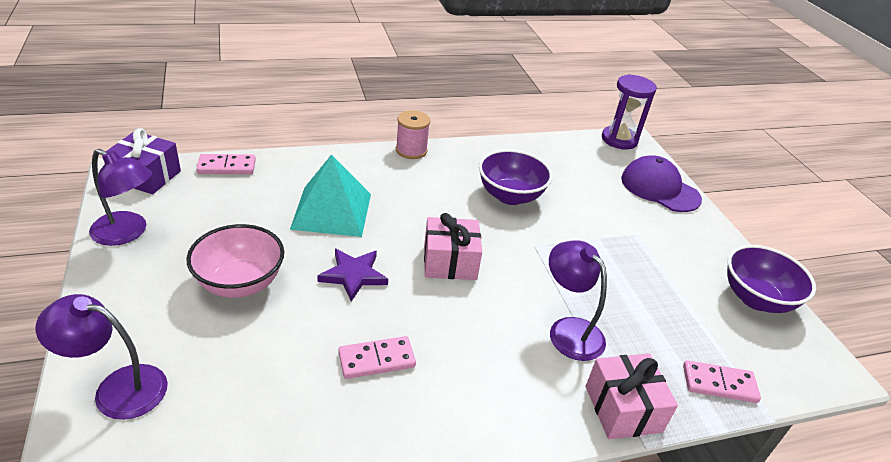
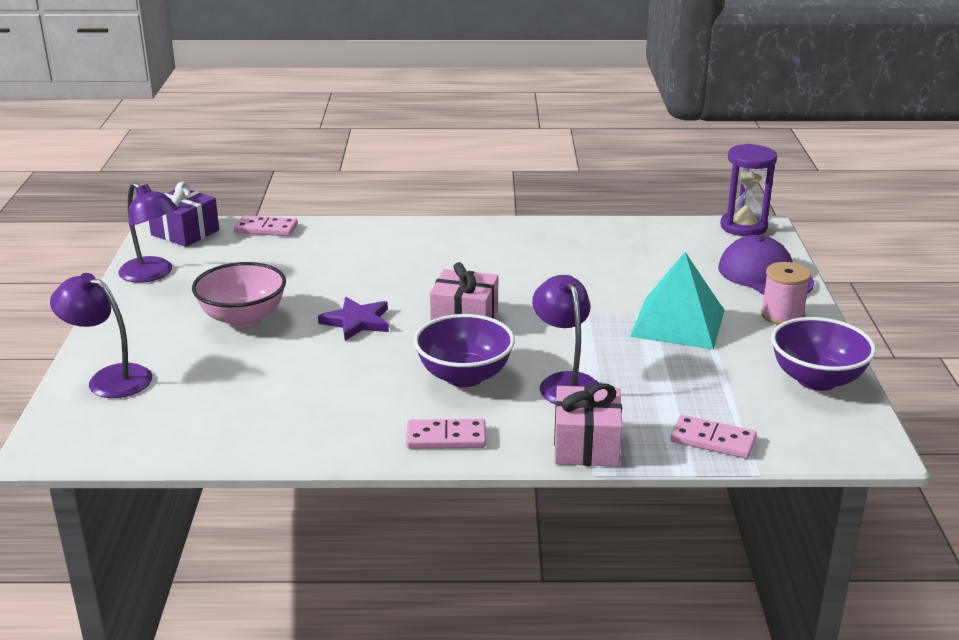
camera: 20 degrees right, 10 degrees down
(332, 211) = (359, 270): turquoise pyramid -> turquoise pyramid (678, 323)
(376, 359) = (349, 384): pink domino -> pink domino (446, 437)
(411, 150) = (472, 225): pink spool -> pink spool (782, 315)
(510, 196) = (567, 270): purple bowl -> purple bowl (464, 376)

